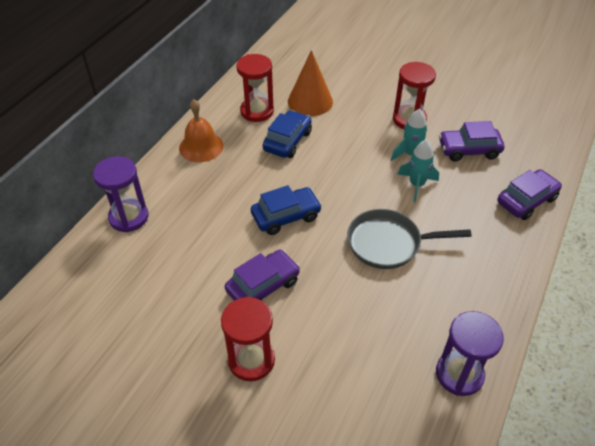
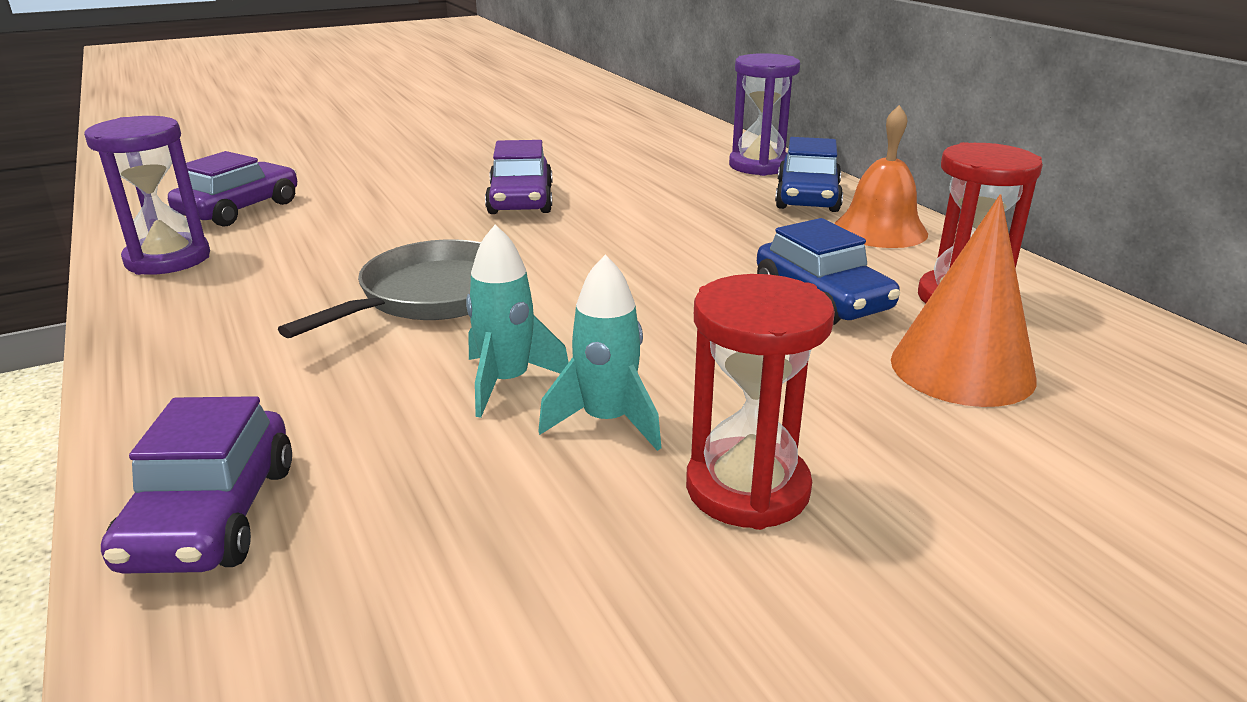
camera: 125 degrees right, 20 degrees down
(251, 360) = (437, 174): red hourglass -> none
(286, 216) = (620, 244): blue car -> blue car (807, 197)
(469, 150) = (498, 529): purple car -> purple car (239, 209)

